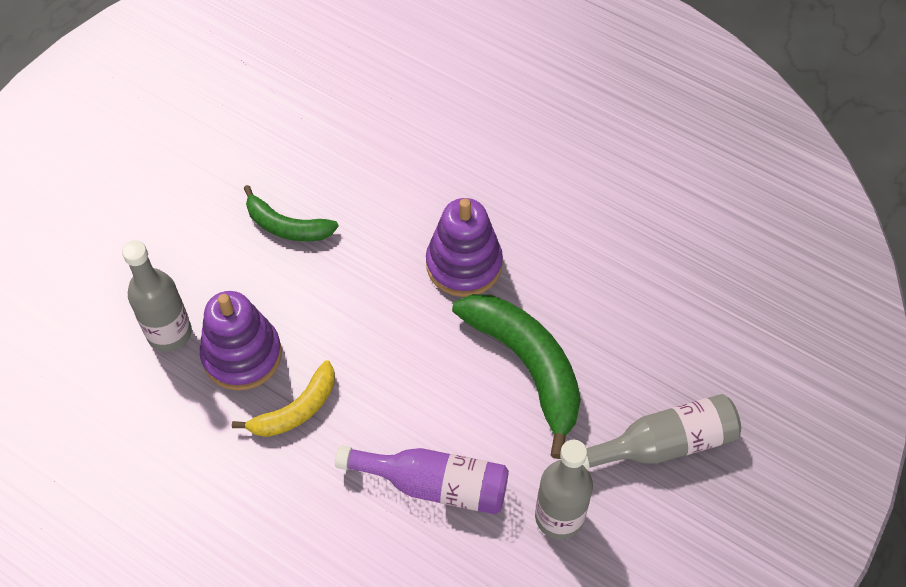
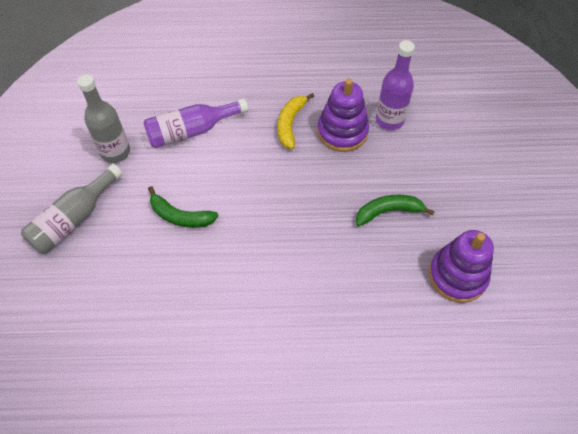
camera: 145 degrees right, 0 degrees up
(169, 333) = (389, 120): grey bottle -> purple bottle
(464, 264) = (262, 254): purple stacking toy -> purple stacking toy (457, 276)
(527, 366) = (180, 216): green banana -> green banana, size x0.59

